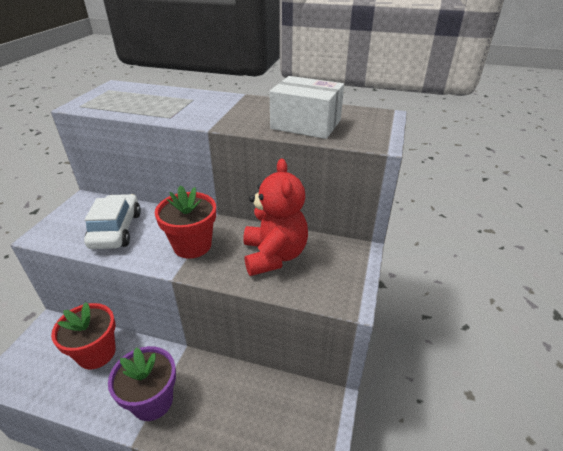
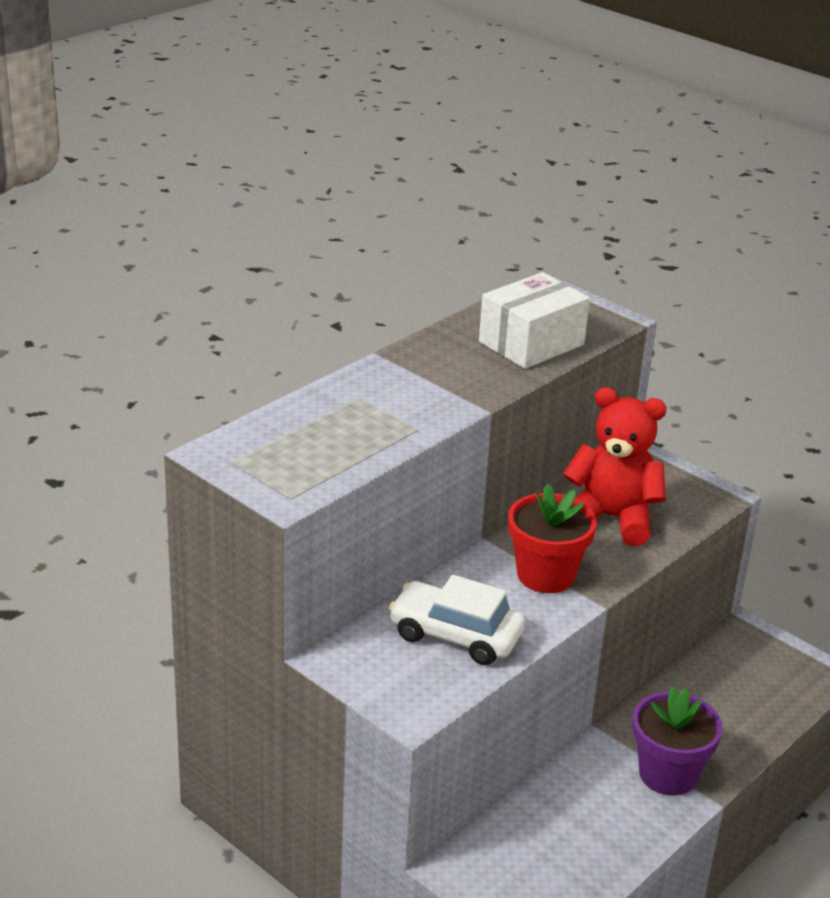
camera: 65 degrees left, 5 degrees down
(96, 353) = (552, 817): red flower pot -> none

